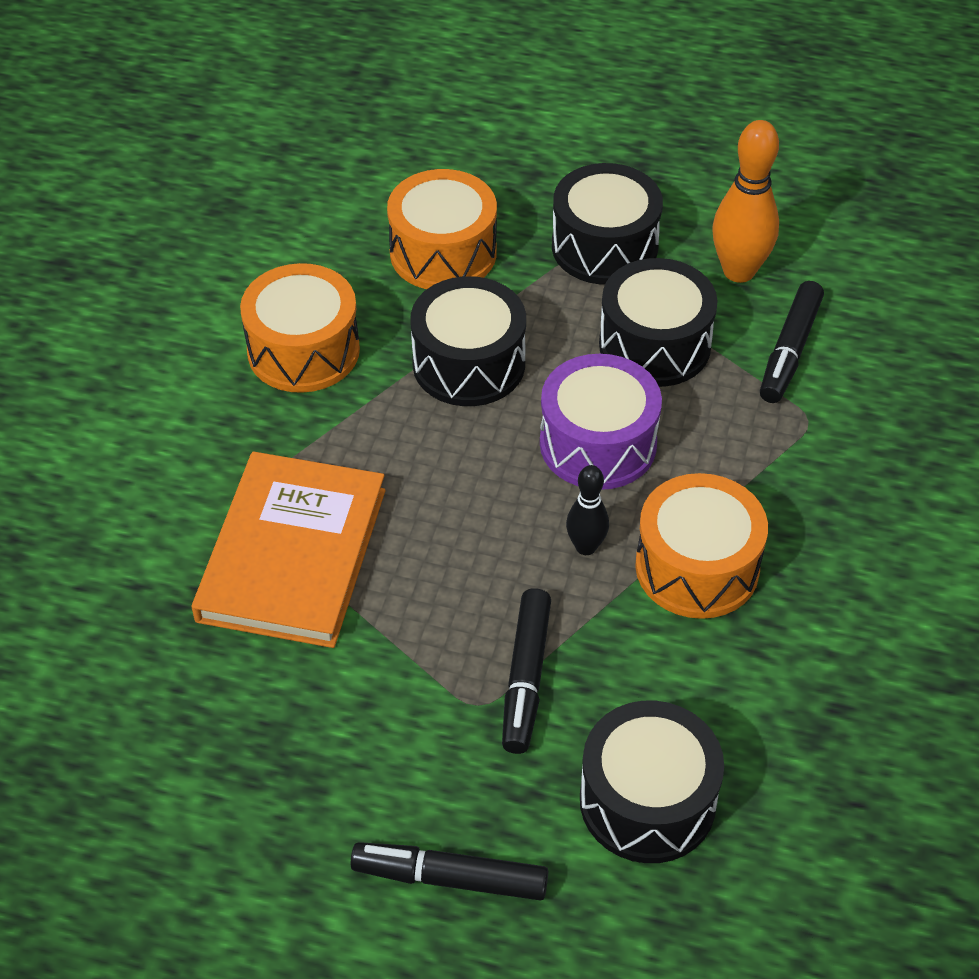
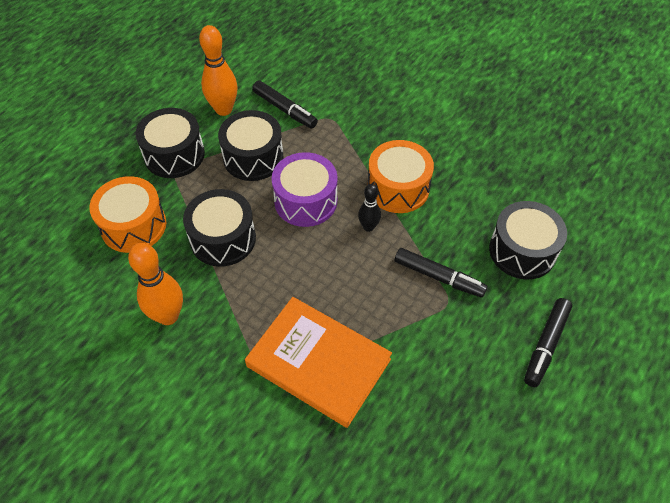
camera: 70 degrees left, 5 degrees up
(303, 350) = (168, 316): orange drum -> orange bowling pin

